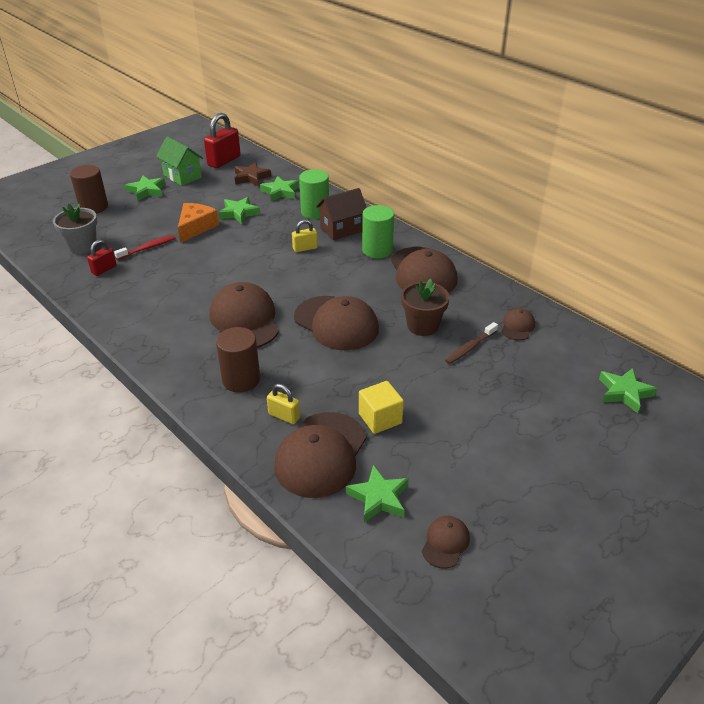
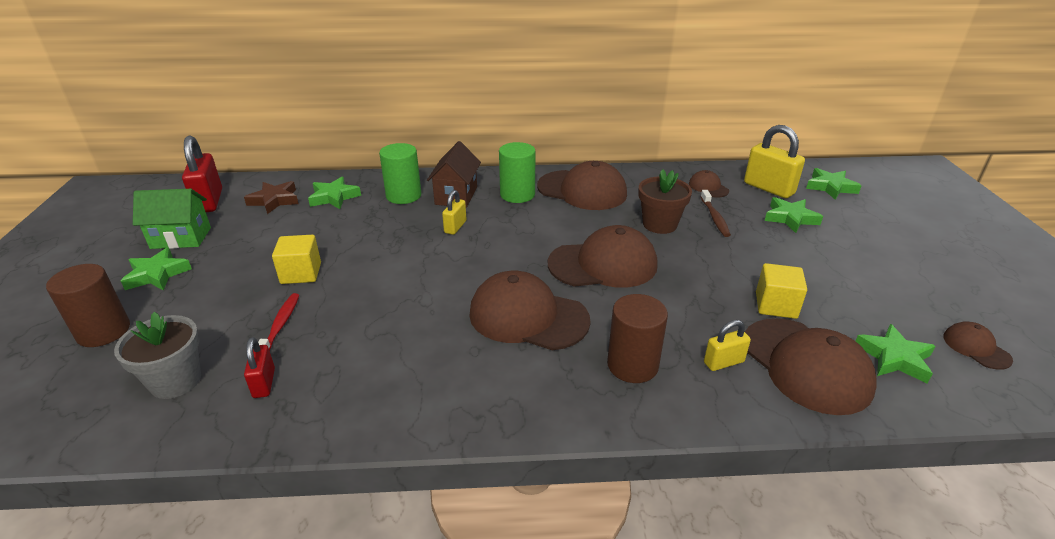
camera: 50 degrees left, 5 degrees down
(196, 227) = (301, 273): orange cheese -> yellow cube
(239, 213) = (326, 235): green star -> green star (790, 218)
(565, 358) = (769, 188): none -> yellow padlock

